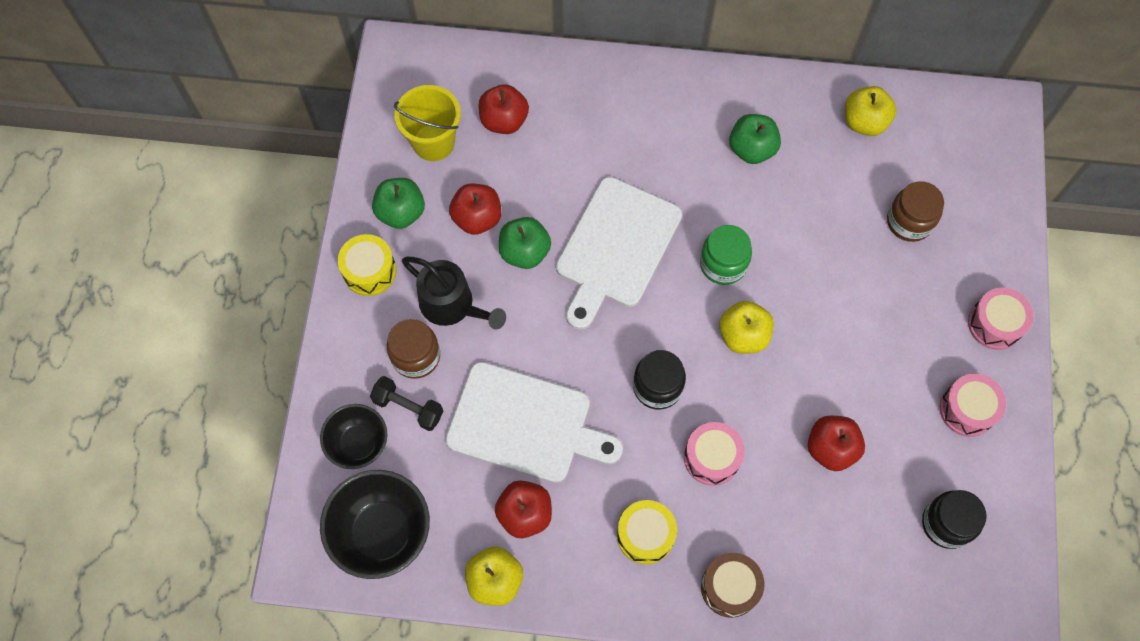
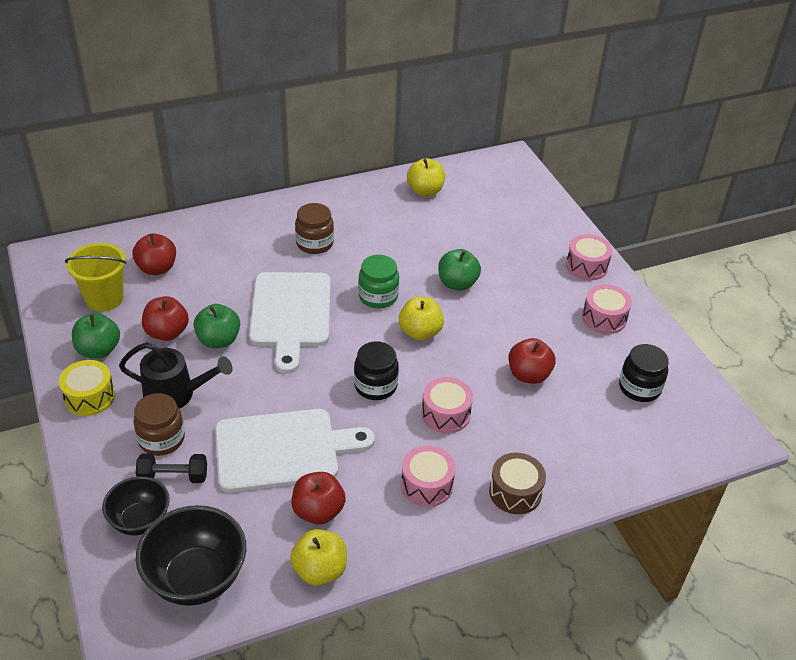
camera: 30 degrees left, 25 degrees down
(645, 535) = (427, 485): yellow drum -> pink drum
(752, 149) = (357, 228): green apple -> green apple (457, 283)
(909, 221) = (491, 232): brown jar -> brown jar (314, 243)

